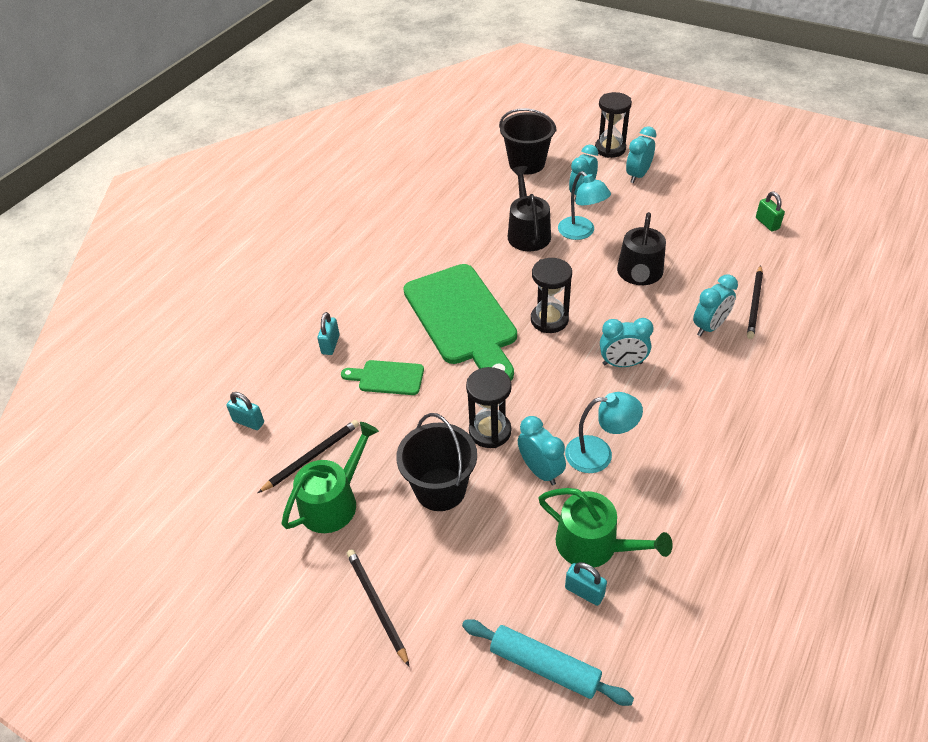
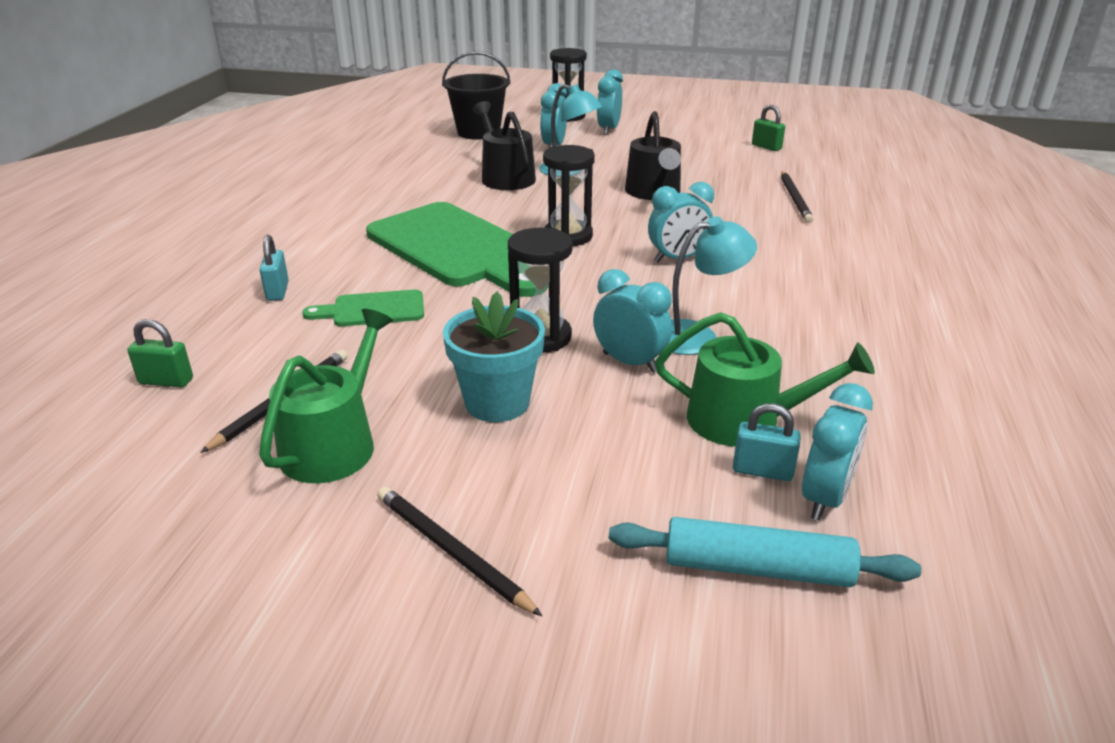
camera: 20 degrees left, 15 degrees down
(248, 422) = (166, 381): turquoise padlock -> green padlock
(440, 489) = (497, 403): black bucket -> turquoise flower pot
(709, 327) = (758, 220): turquoise clock -> turquoise clock (825, 498)

